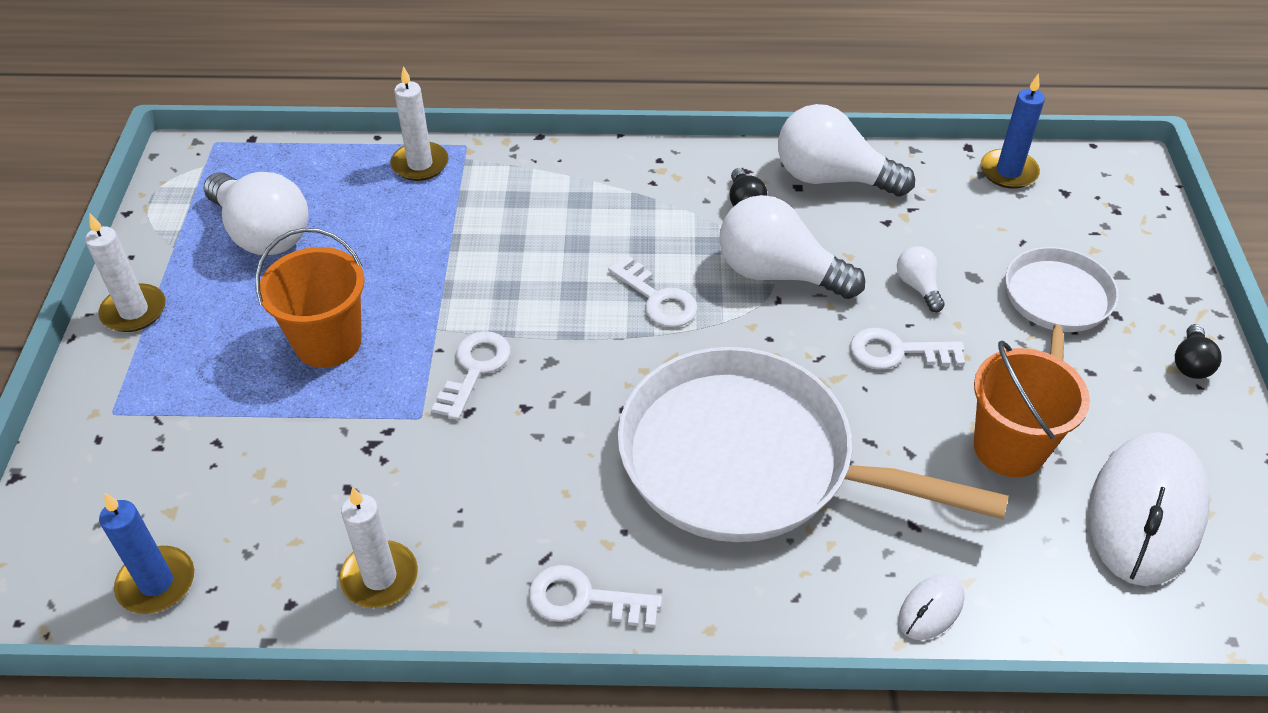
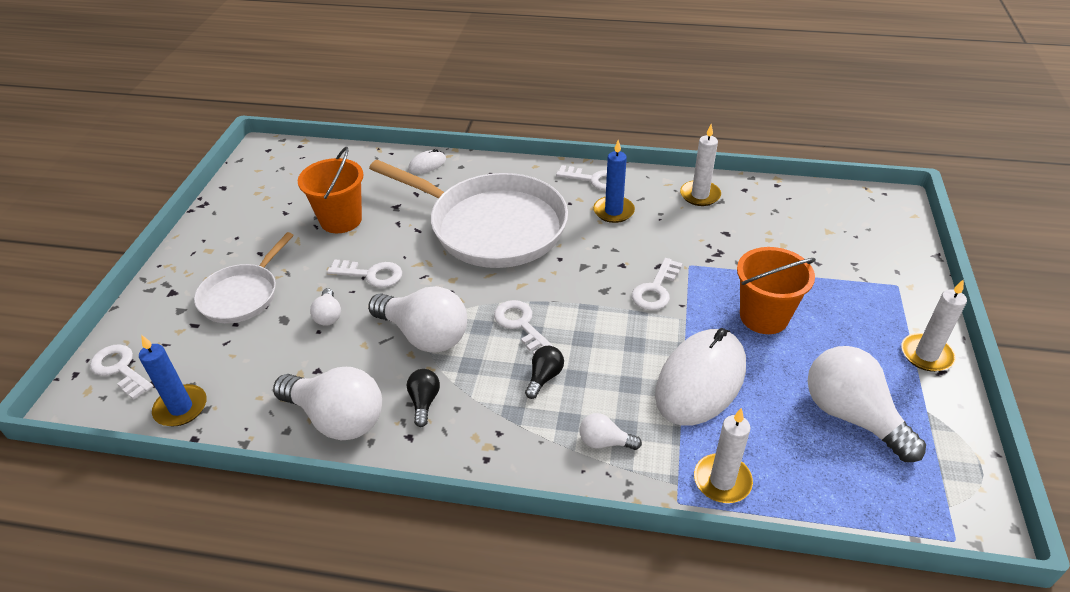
camera: 170 degrees left, 5 degrees down
(156, 583) = (819, 202): blue candle -> blue candle (613, 211)
(538, 184) = (605, 442): none -> white light bulb
(1118, 201) = (120, 369): none -> white key
(1145, 512) = (293, 189): white mouse -> white mouse (700, 380)
(1191, 363) = (195, 252): black light bulb -> black light bulb (544, 377)

